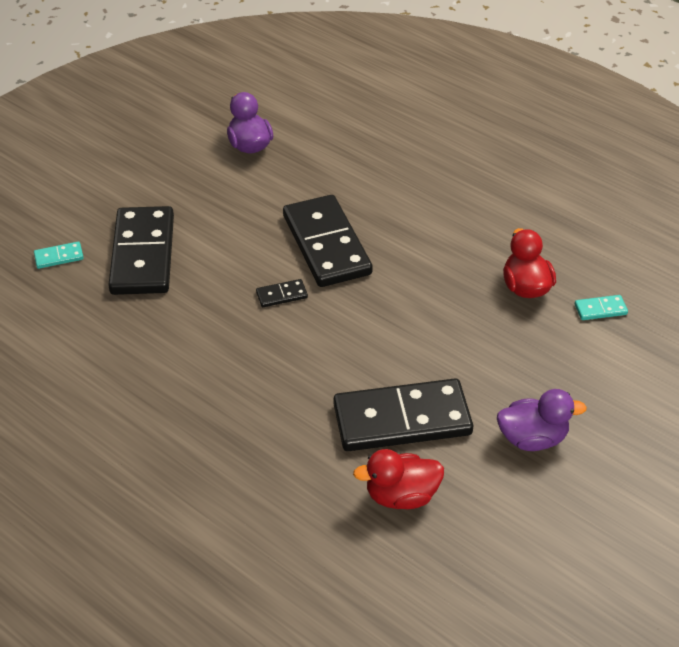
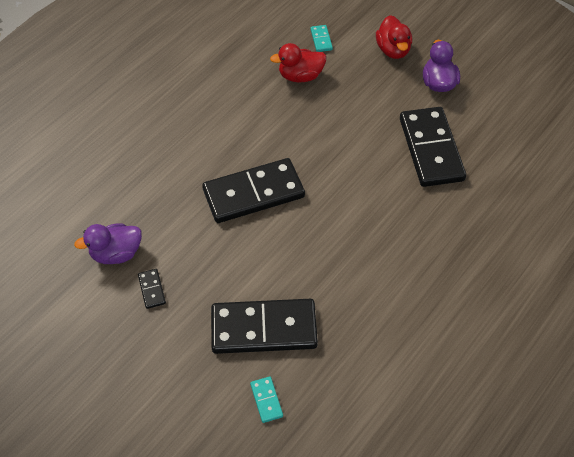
camera: 90 degrees left, 10 degrees up
(281, 295) = (312, 222): black domino -> black domino (152, 289)
(401, 496) = (495, 151): red duck -> red duck (393, 50)

